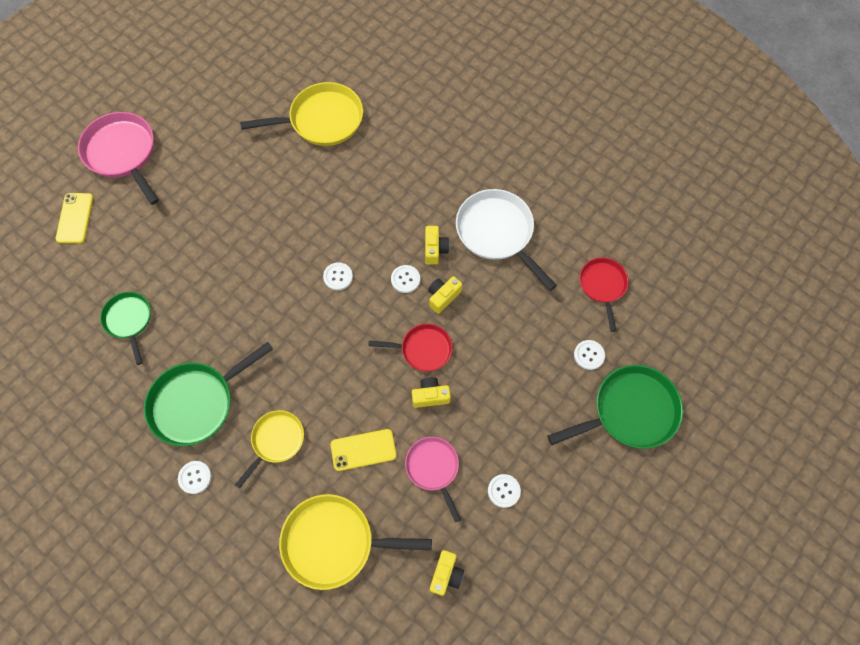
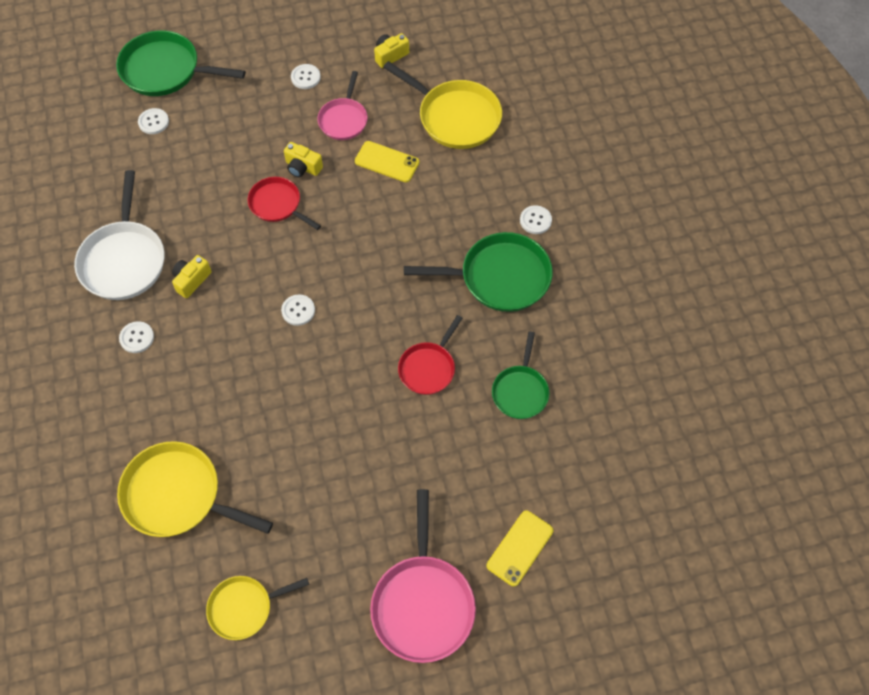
camera: 145 degrees left, 5 degrees down
(276, 441) = (451, 208): yellow pan -> yellow pan (244, 607)
(405, 279) = (241, 270): white button -> white button (137, 338)
(443, 297) = (223, 235): yellow camera -> none
(603, 286) = (86, 163): red pan -> red pan (428, 368)

